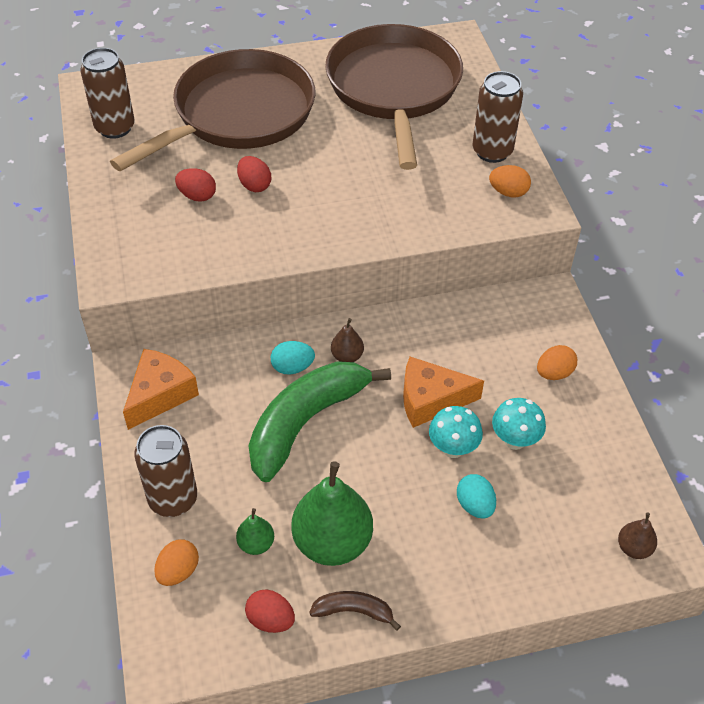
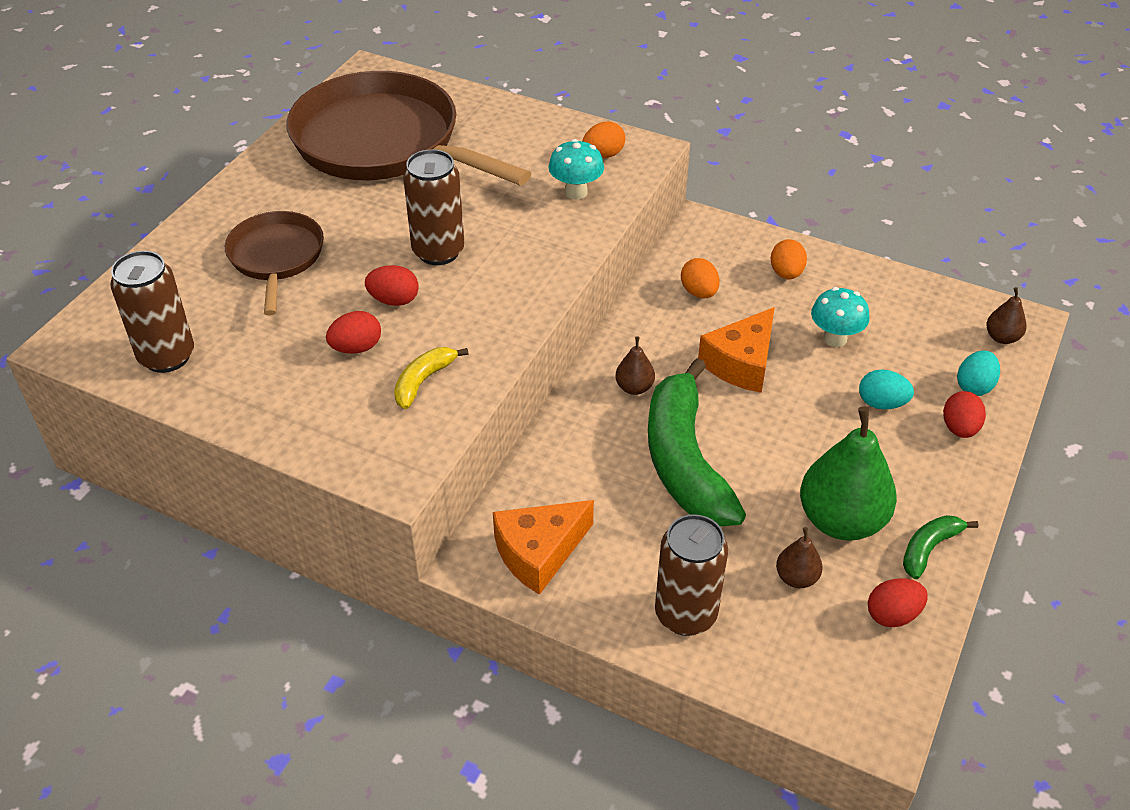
camera: 50 degrees left, 5 degrees down
(160, 394) = (539, 553): orange cheese -> orange cheese turned 105 degrees counterclockwise
(178, 571) = (779, 658): orange egg -> orange egg (699, 292)
(198, 242) = (423, 381): none -> yellow banana
(238, 114) = (276, 258): brown pan -> brown pan, size x0.53
(256, 544) = (796, 578): green pear -> brown pear
(292, 367) = (608, 433): turquoise egg -> turquoise egg (974, 386)
(353, 611) = (929, 548): brown banana -> green banana
(453, 448) = (808, 381): turquoise mushroom -> turquoise mushroom (576, 192)
(492, 151) = (542, 135): brown can -> brown can (438, 251)
(498, 569) = (959, 428): none -> red egg

